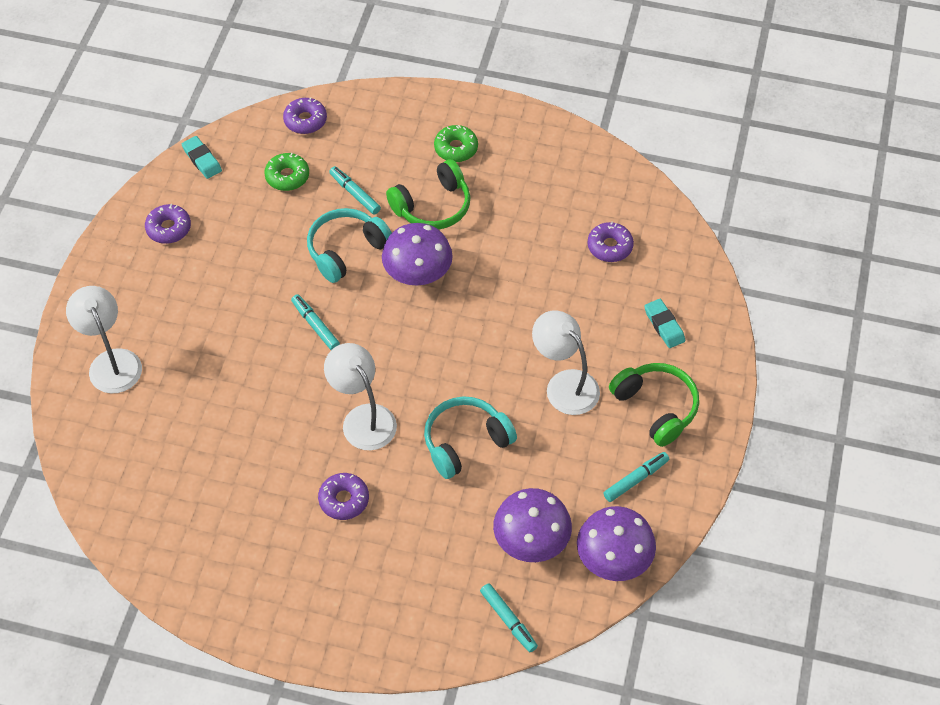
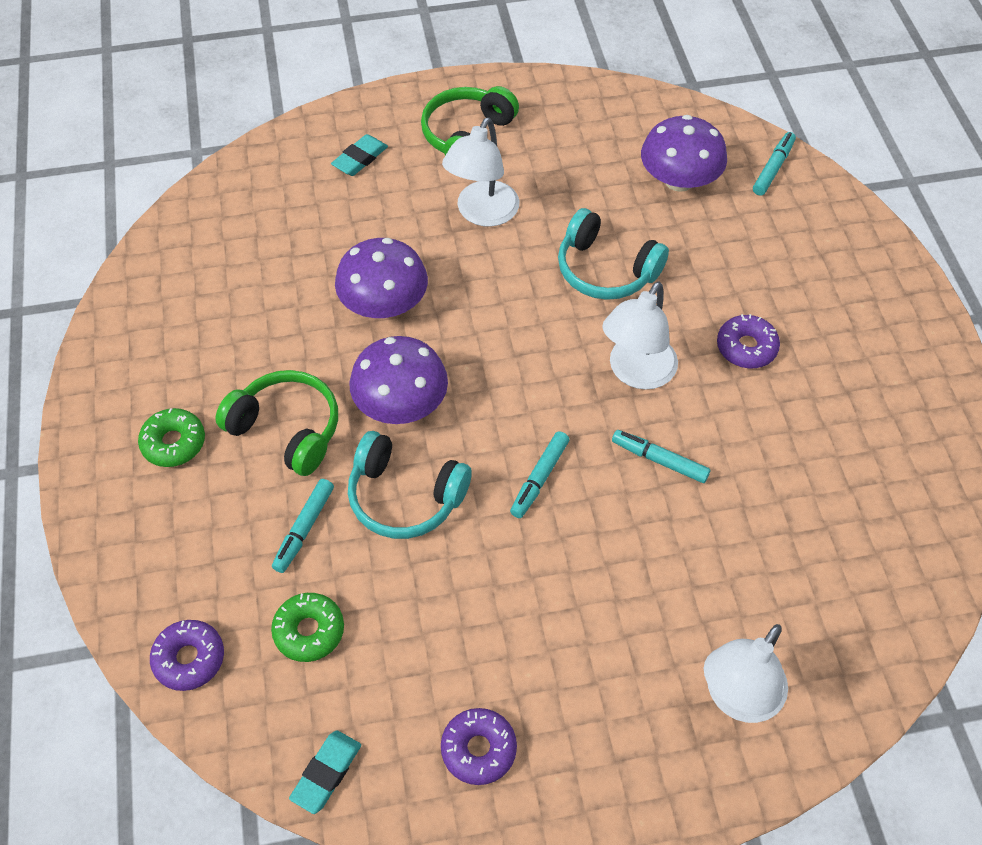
camera: 115 degrees left, 0 degrees up
(609, 246) = (271, 235): purple donut -> none
(614, 558) = (654, 117): purple mushroom -> purple mushroom (384, 304)
(636, 479) = (560, 126): turquoise marker -> turquoise marker (659, 460)

